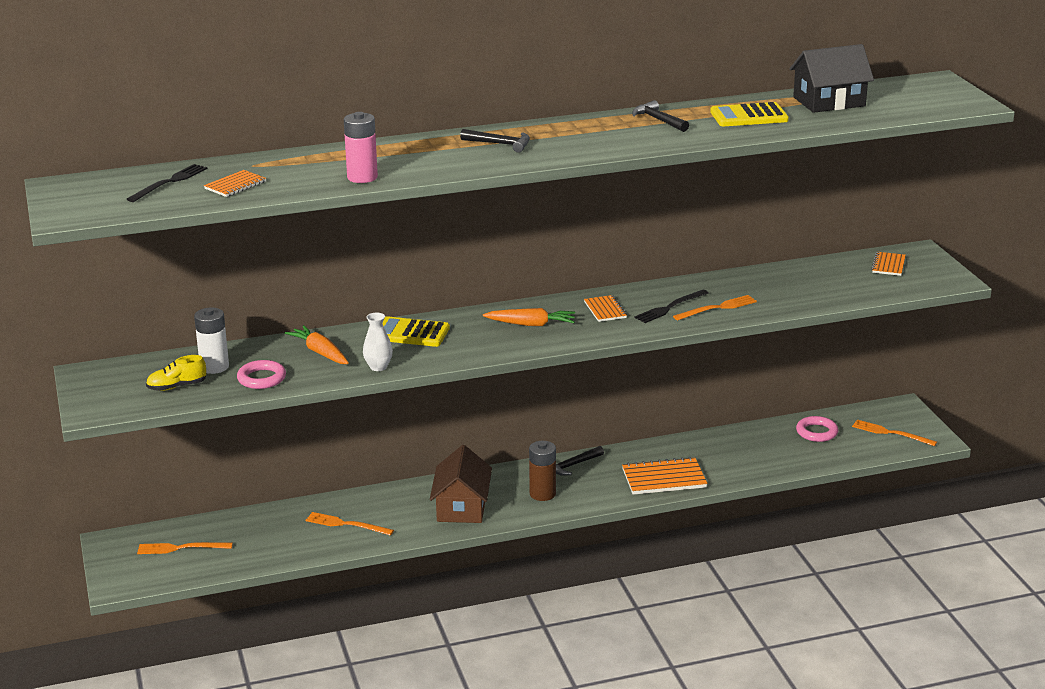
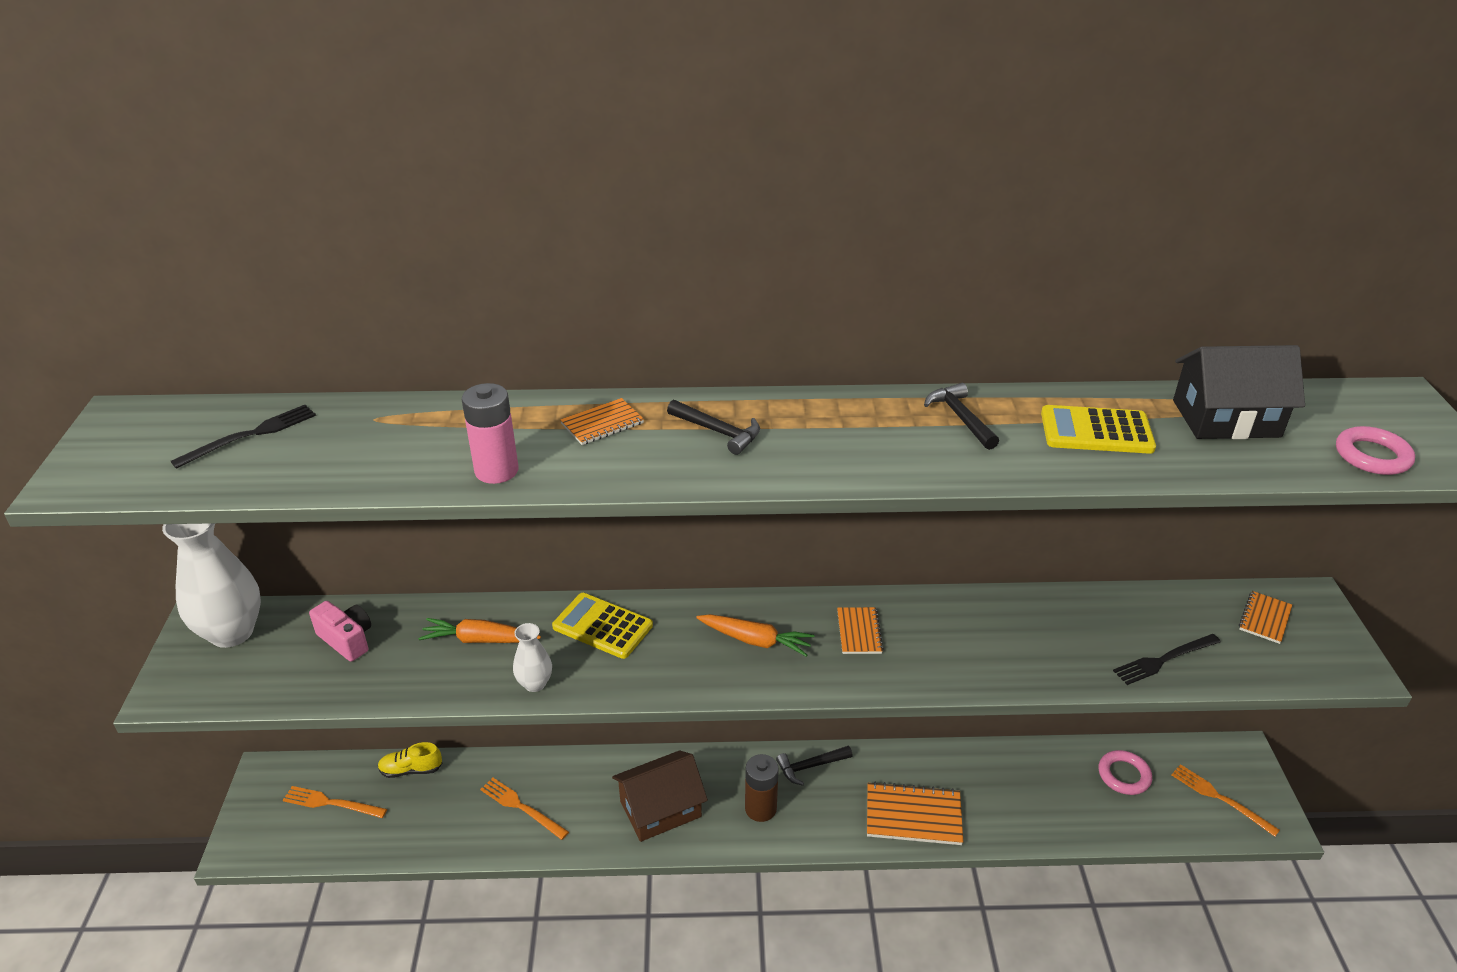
camera: 15 degrees right, 10 degrees up
(116, 376) = (232, 632): none -> white vase
(177, 386) = (285, 667): yellow shoe -> yellow shoe (411, 770)
(214, 367) = (347, 640): white battery -> pink camera
(235, 185) = (325, 457): orange notebook -> orange notebook (602, 424)
(261, 378) = (388, 674): pink ring -> pink ring (1372, 456)
(320, 352) = (479, 640): orange carrot -> orange carrot turned 60 degrees counterclockwise
(462, 507) = (660, 809): brown house -> brown house turned 45 degrees clockwise
(670, 307) = (945, 644): black fork -> black fork (1164, 660)
(717, 308) = (1008, 659): orange fork -> none

